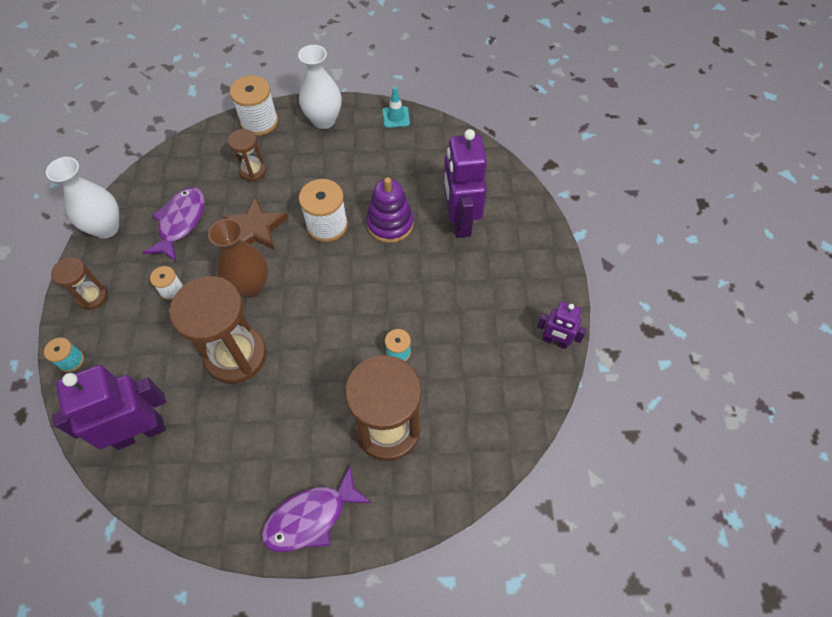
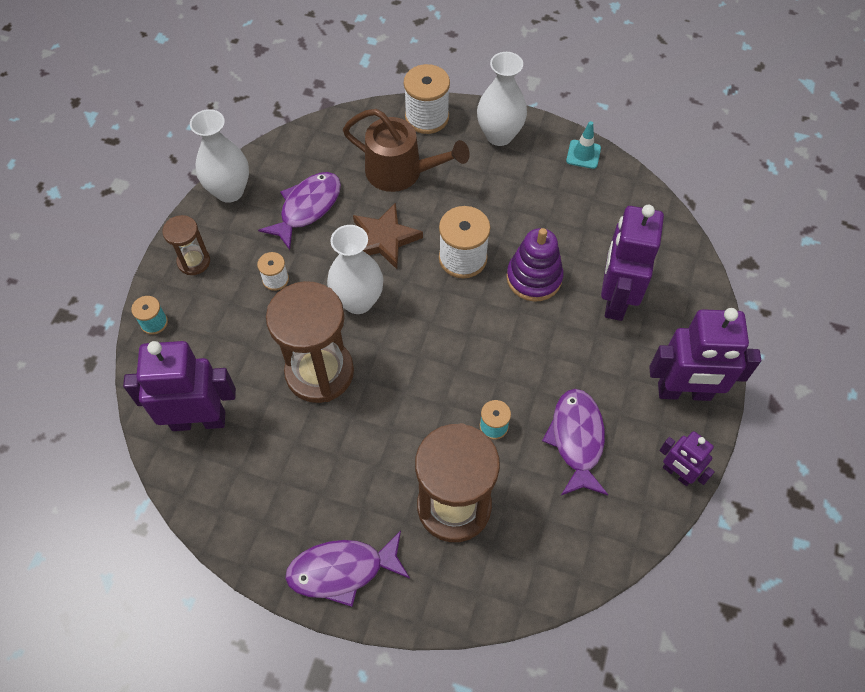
camera: 20 degrees right, 0 degrees up
(250, 286) = (358, 301): brown vase -> white vase
(253, 171) = (402, 172): brown hourglass -> brown watering can
(468, 340) = (576, 439): none -> purple fish
(537, 276) = (684, 392): none -> purple robot

